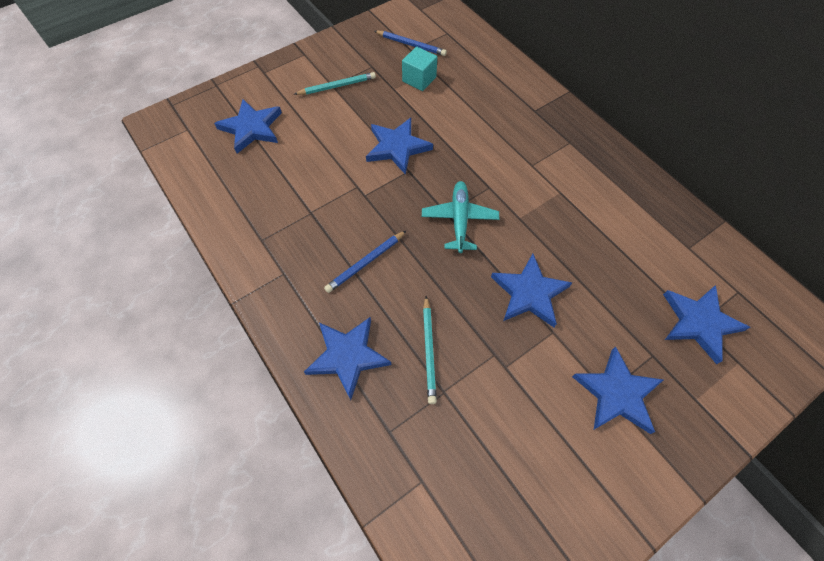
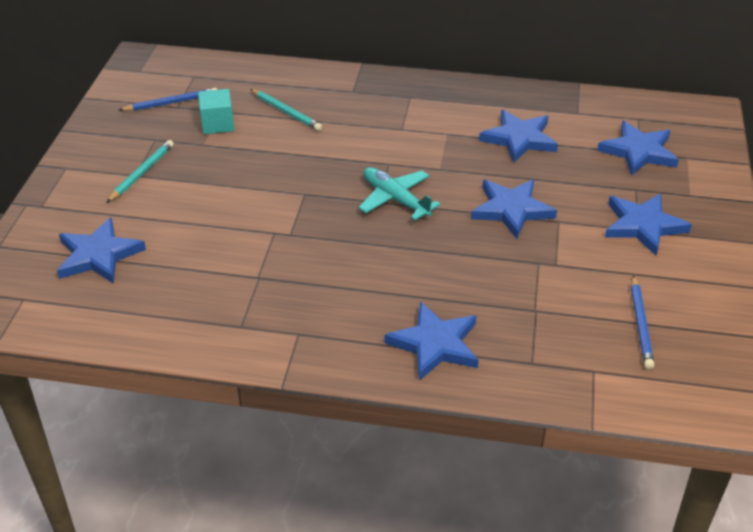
camera: 45 degrees left, 20 degrees down
(365, 263) = (360, 277): blue pencil -> blue pencil (640, 324)
(397, 147) = (270, 183): blue star -> blue star (519, 139)
(429, 350) = (490, 295): turquoise pencil -> turquoise pencil (286, 112)

